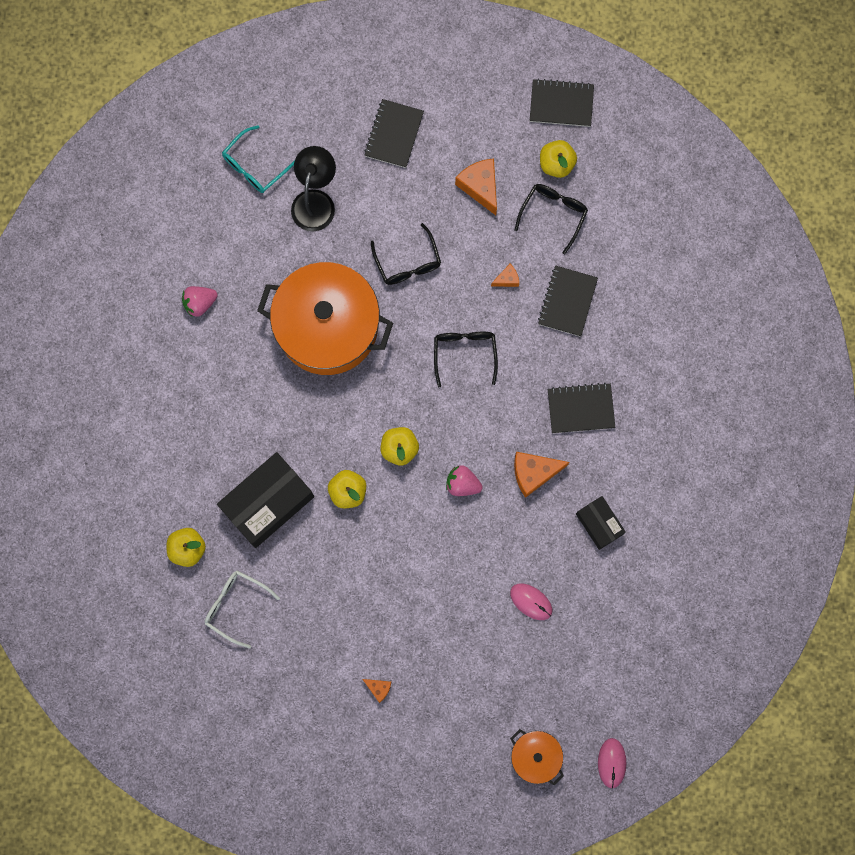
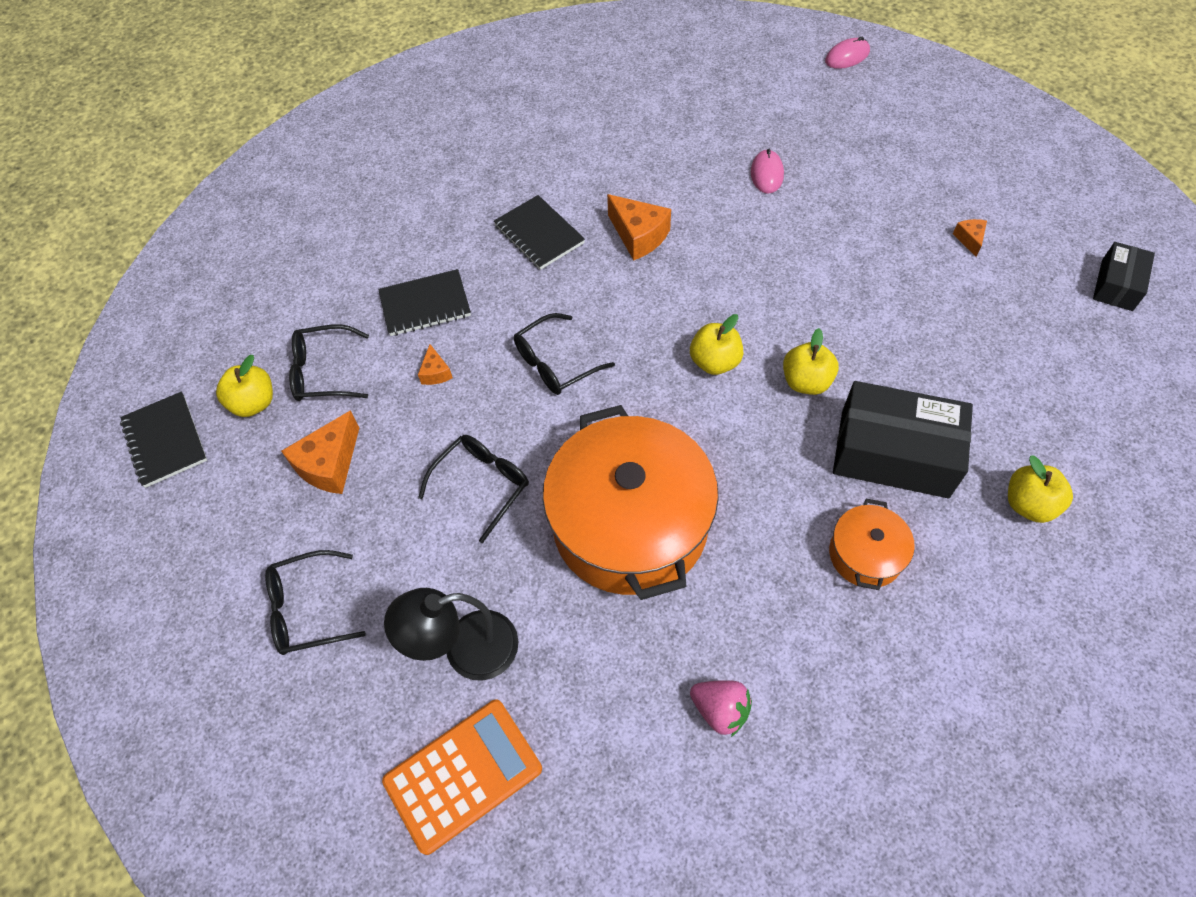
camera: 120 degrees left, 20 degrees down
(235, 606) = (1033, 412): white glasses -> none
(254, 166) = (463, 775): turquoise glasses -> orange calculator
(394, 134) = (307, 609): black notebook -> black glasses
(462, 484) = (702, 286): pink strawberry -> none
(507, 279) = (435, 372): orange cheese -> orange cheese turned 135 degrees counterclockwise
(535, 756) = (897, 102): orange pot -> orange pot (865, 554)
(599, 524) = (645, 164): black box -> black box (1117, 285)

